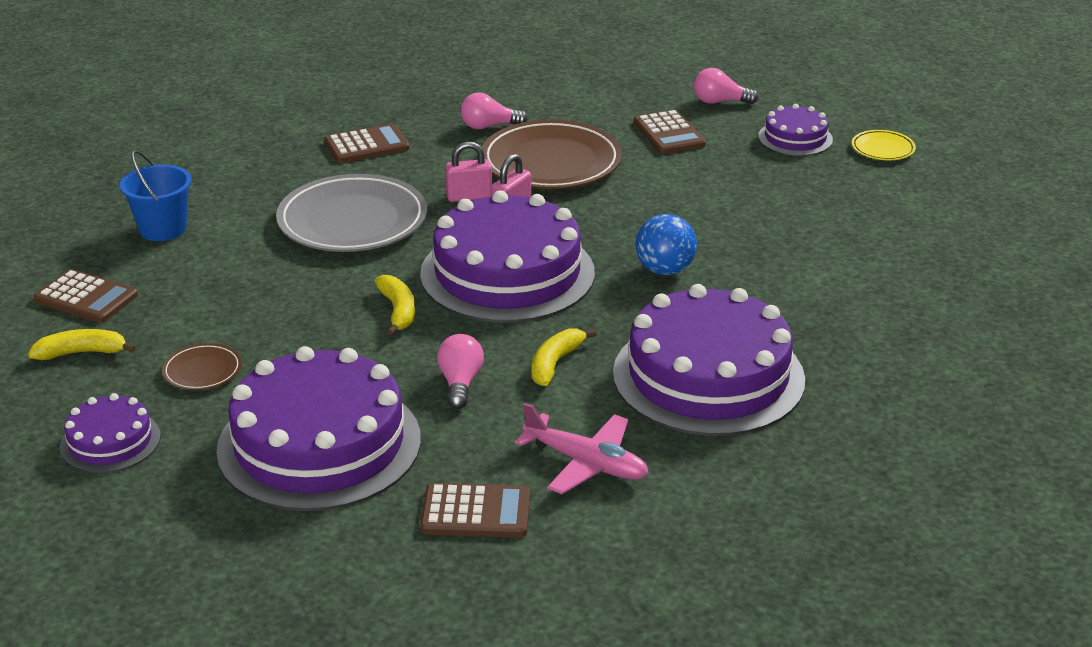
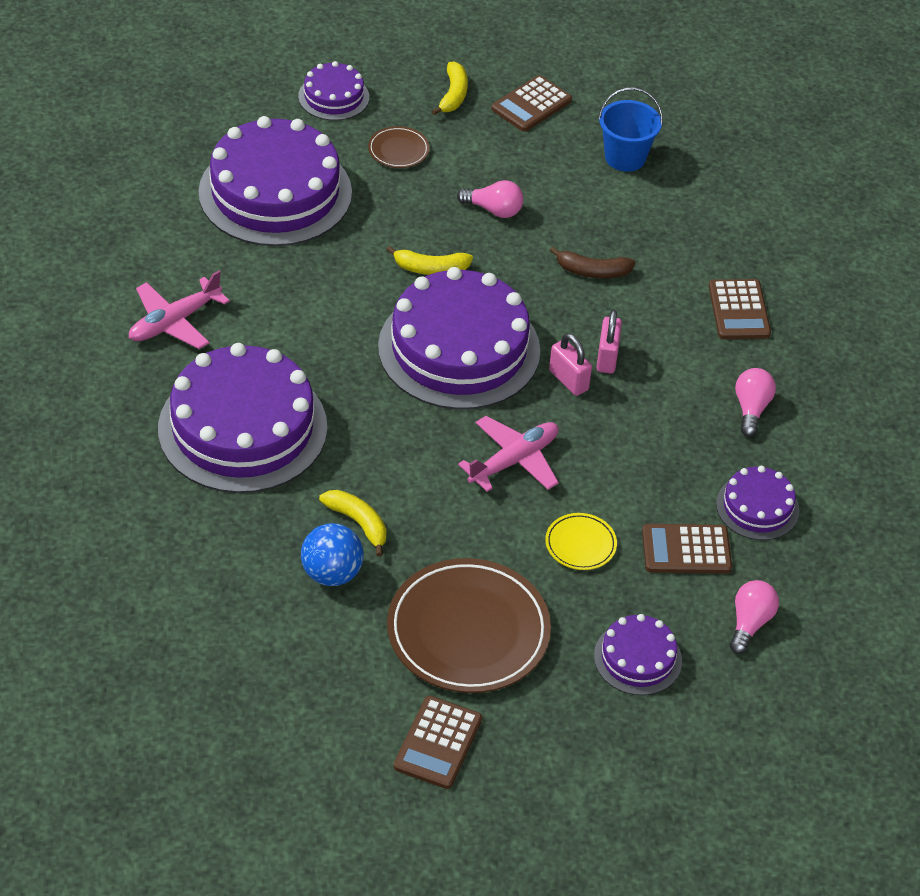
camera: 105 degrees right, 15 degrees up
(352, 221) = (592, 271): grey plate -> brown banana
(460, 383) = (310, 280): pink light bulb -> pink light bulb (493, 210)
(476, 512) = (155, 252): brown calculator -> brown calculator (438, 743)
(551, 162) = (654, 435): brown plate -> brown plate (468, 631)
(555, 363) = (309, 341): yellow banana -> yellow banana (358, 523)
(599, 112) = (757, 507): none -> purple cake
(632, 220) = (514, 460): none -> pink plane
(664, 270) = (416, 454): blue ball -> blue ball (332, 573)
(883, 149) = (584, 730): yellow plate -> yellow plate (580, 544)

